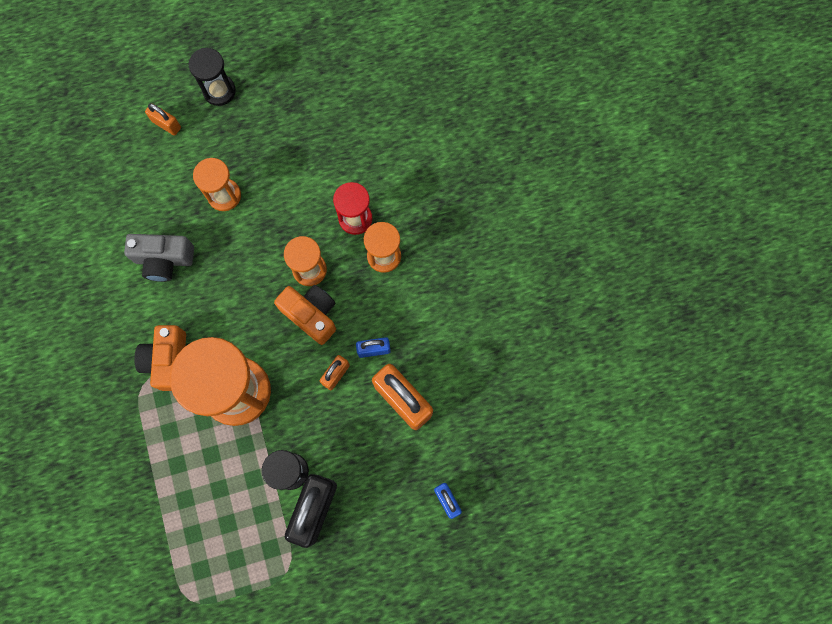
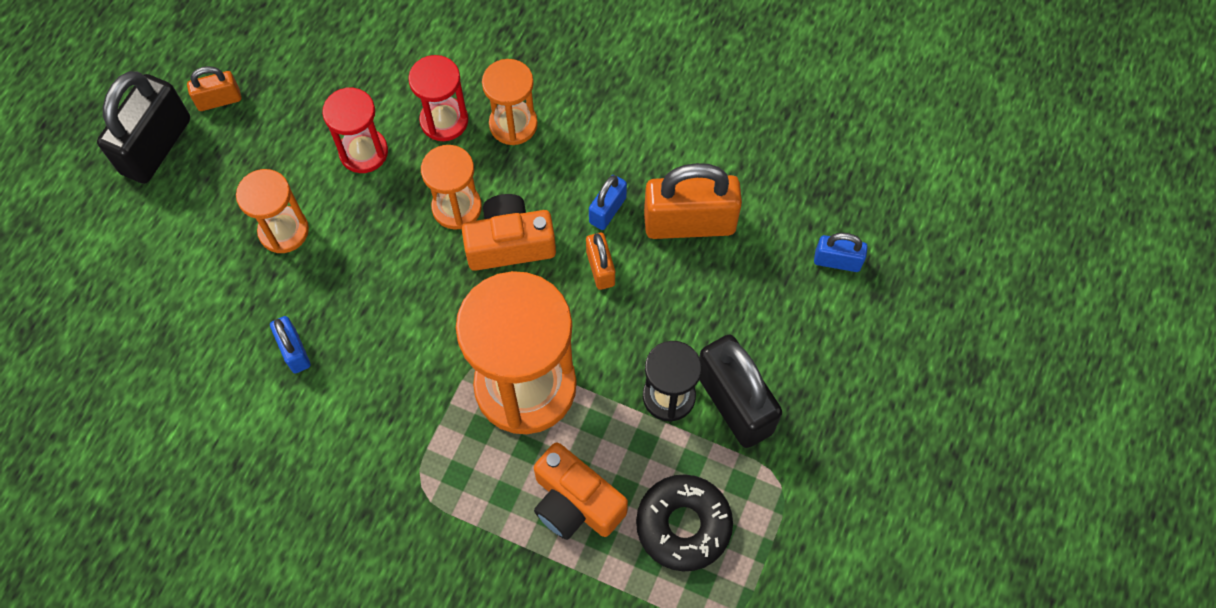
camera: 50 degrees left, 10 degrees down
(164, 260) = (294, 351): grey camera -> blue padlock
(166, 124) = (136, 229): orange padlock -> orange padlock (219, 100)
(168, 361) = (419, 436): orange camera -> orange camera (575, 502)
(219, 91) = (156, 146): black hourglass -> black padlock
(224, 536) = (683, 525): none -> black donut
(302, 194) = (363, 152): none -> red hourglass

